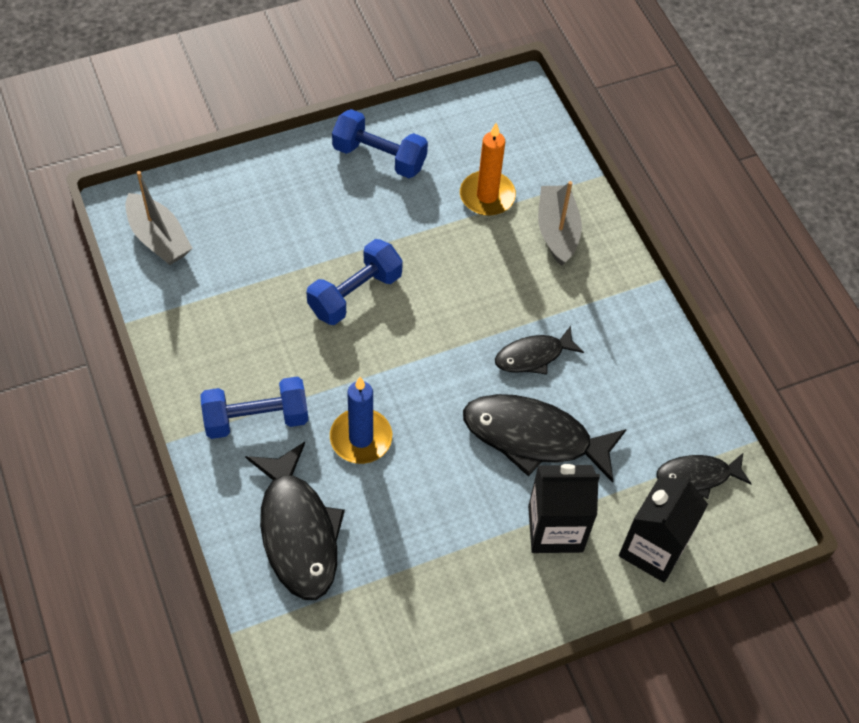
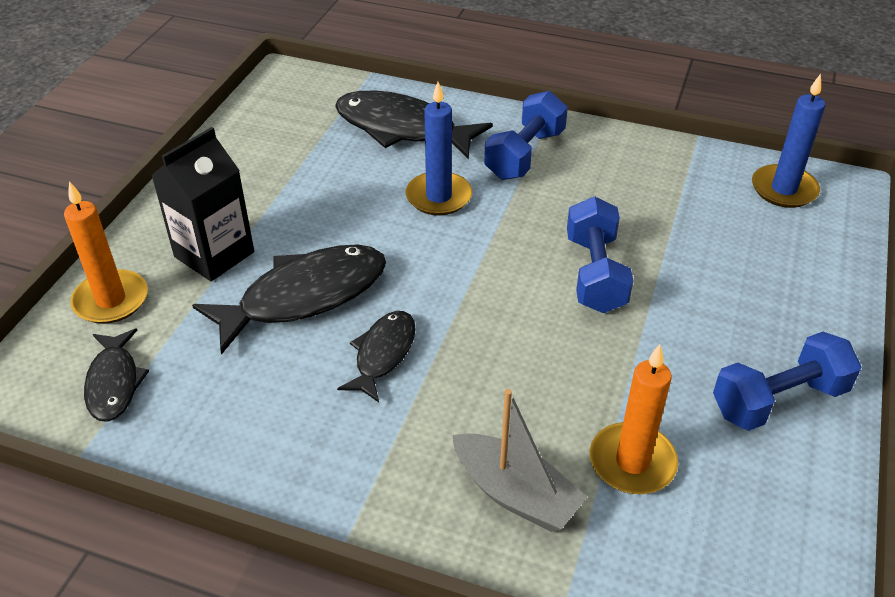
camera: 135 degrees right, 15 degrees down
(158, 238) = (784, 189): grey boat -> blue candle
(653, 549) = (111, 300): black carton -> orange candle
(697, 476) = (114, 383): black fish -> black fish turned 135 degrees clockwise

